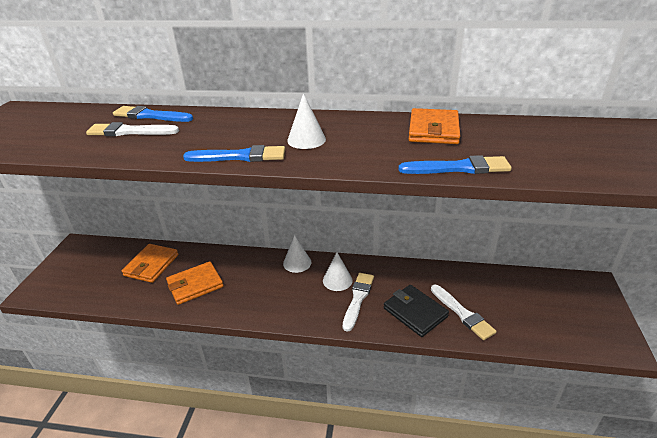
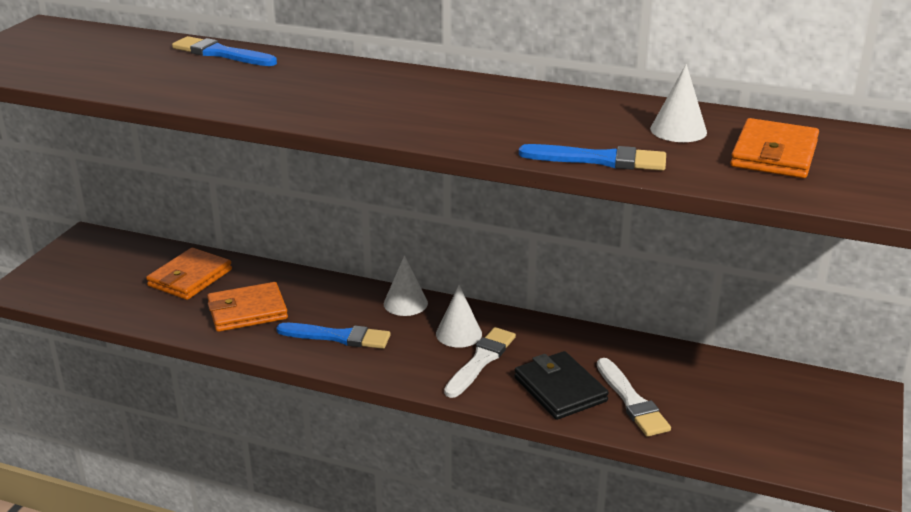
camera: 10 degrees right, 5 degrees down
(129, 132) = (189, 71): white brush -> none
(240, 156) = (323, 116): blue brush -> blue brush (338, 337)
(306, 140) = (417, 105): white cone -> white cone (678, 130)
(433, 130) = (597, 112): orange wallet -> orange wallet (774, 154)

